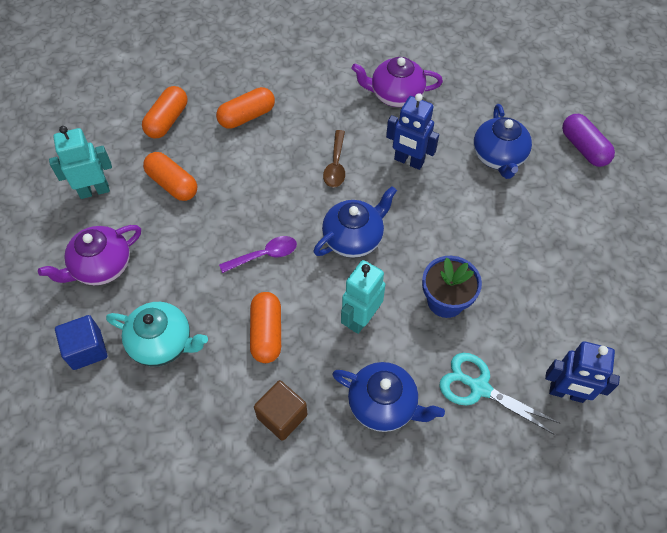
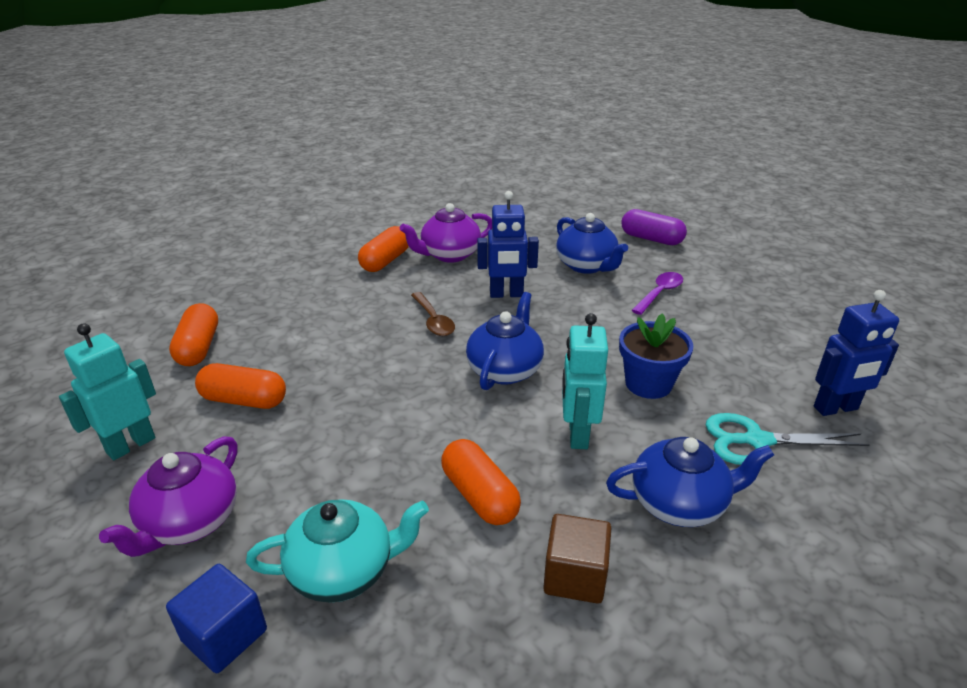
camera: 30 degrees left, 25 degrees down
(247, 116) = (299, 315): orange capsule -> orange capsule (385, 261)
(264, 255) = (415, 422): purple spoon -> purple spoon (659, 293)

